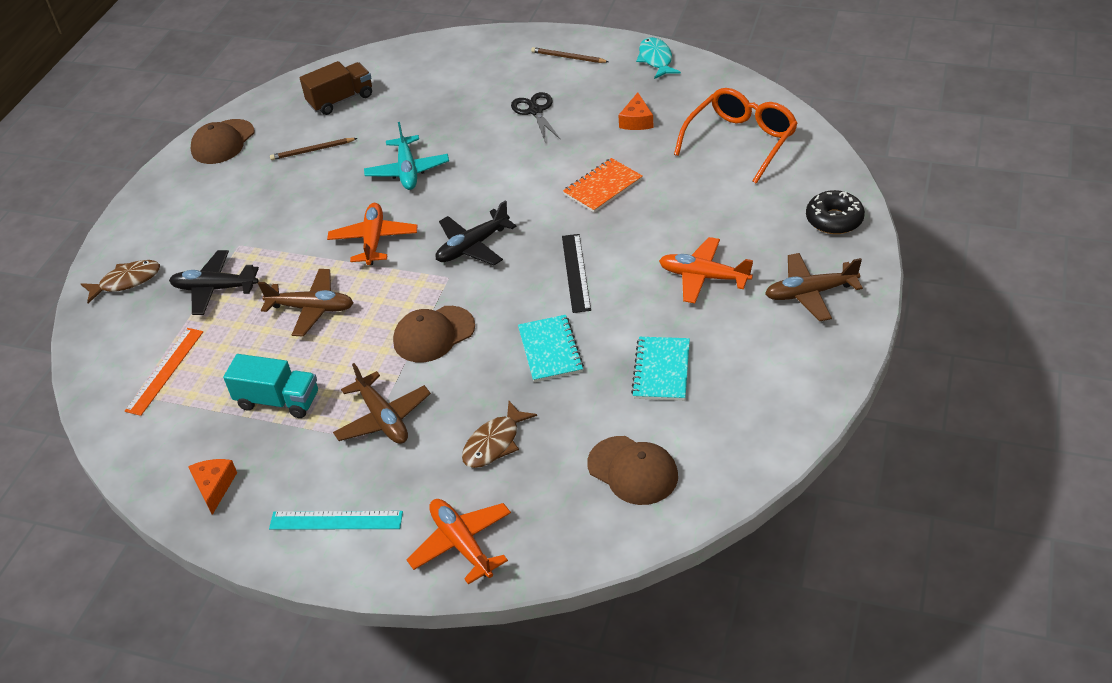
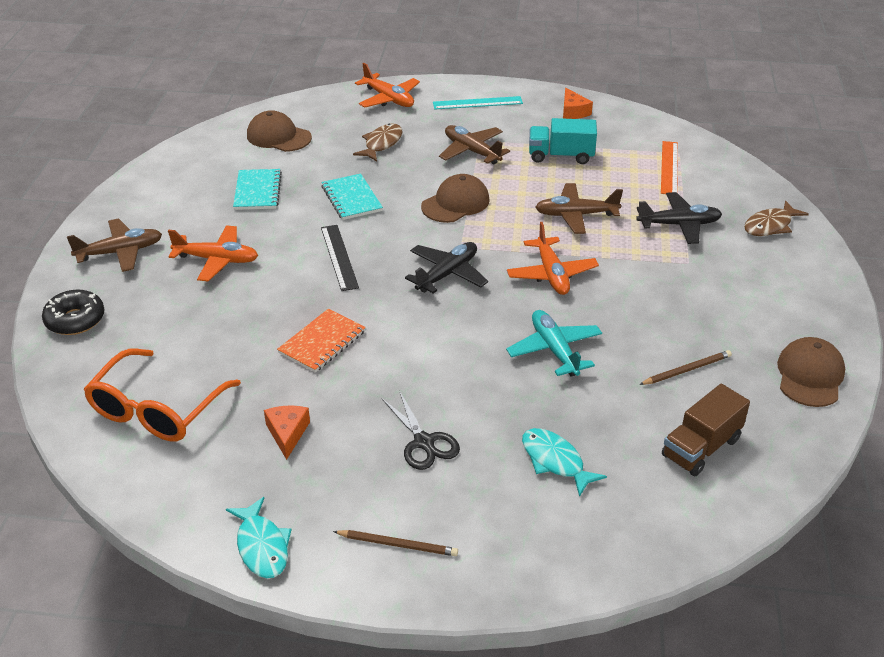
camera: 165 degrees right, 5 degrees down
(446, 96) = (555, 461): none -> turquoise fish

